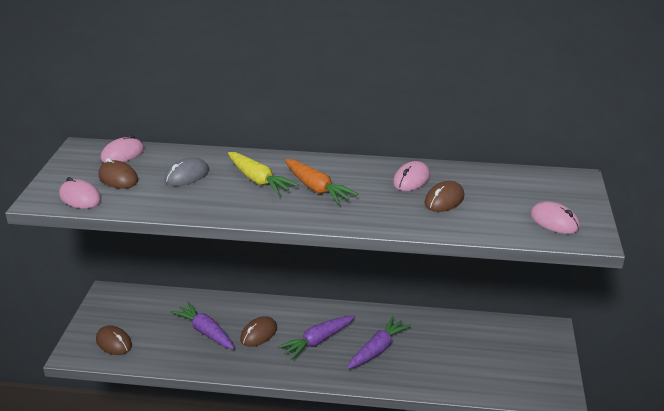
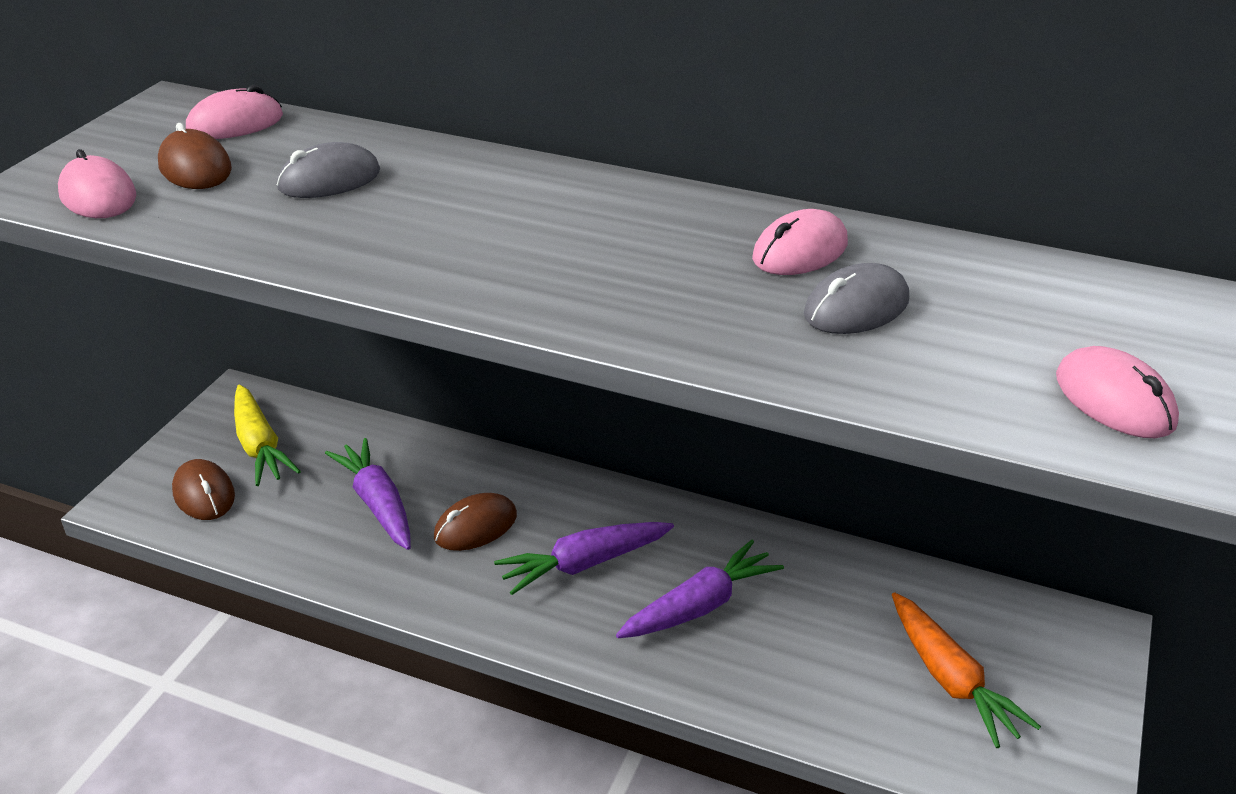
camera: 15 degrees right, 5 degrees up
(258, 180) = (466, 208): yellow carrot -> yellow carrot (259, 445)
(316, 188) = (579, 241): orange carrot -> orange carrot (950, 679)
(444, 200) = (856, 307): brown mouse -> grey mouse

